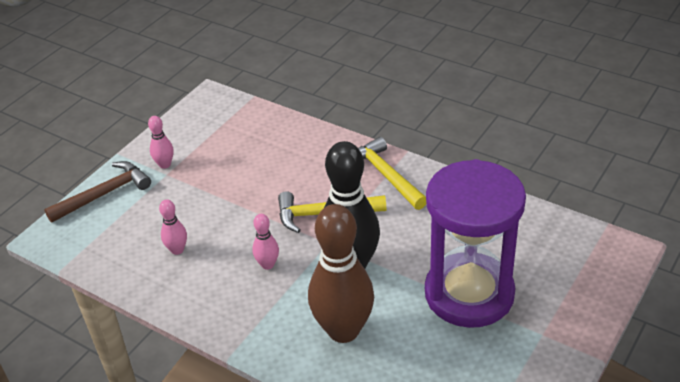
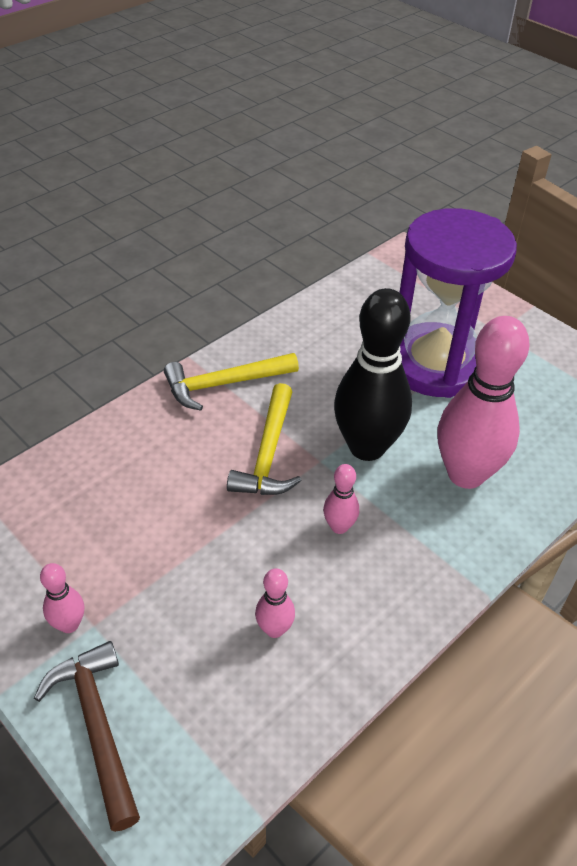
camera: 80 degrees left, 5 degrees up
(343, 330) = (466, 474): brown bowling pin -> pink bowling pin

